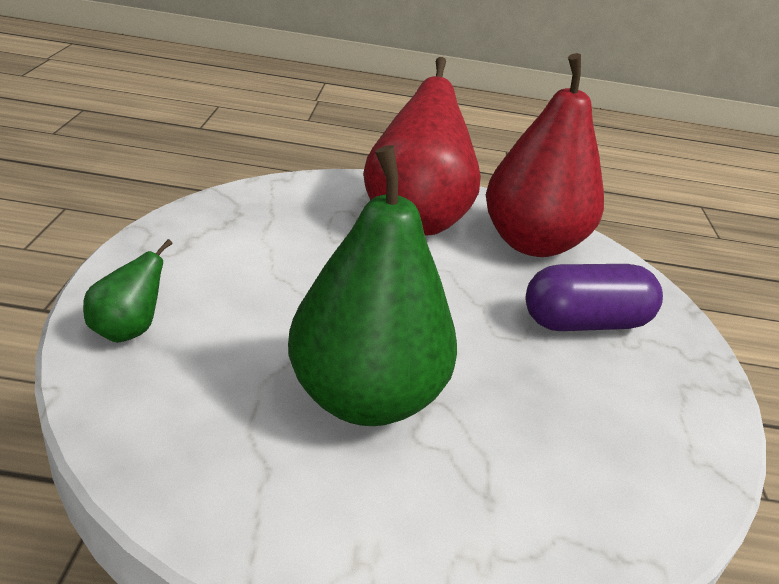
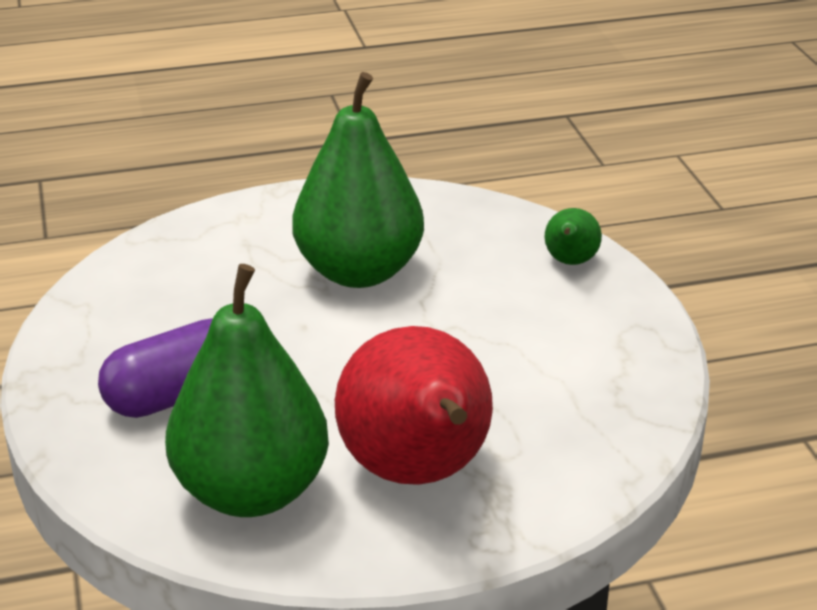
camera: 165 degrees right, 0 degrees up
(531, 243) = (251, 492): red pear -> green pear

